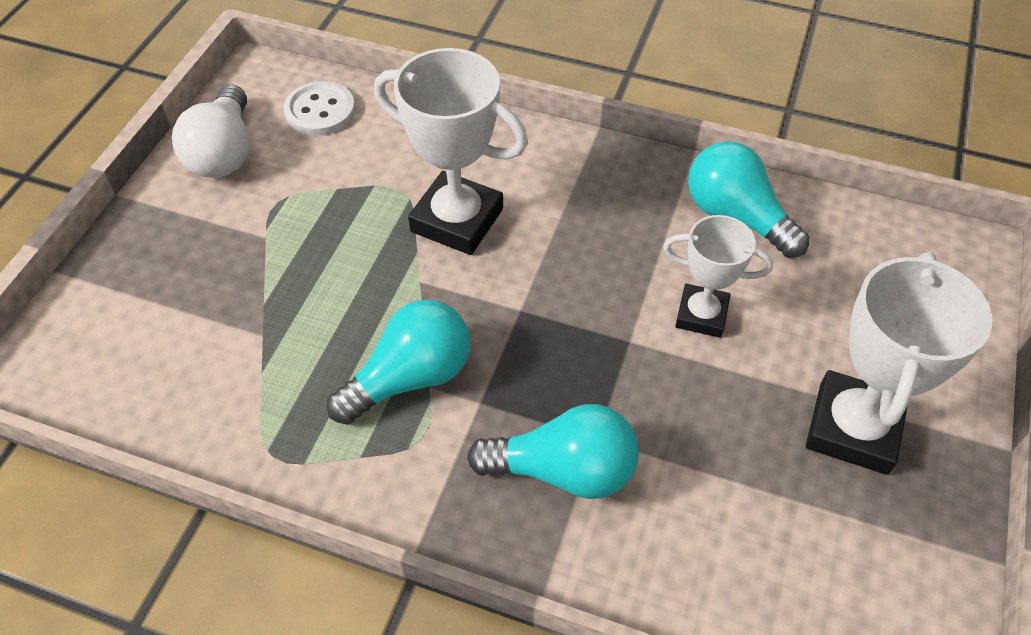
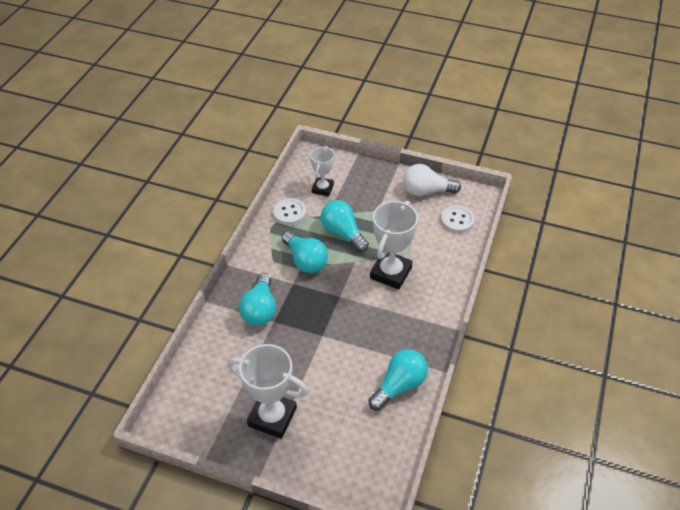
camera: 90 degrees right, 5 degrees down
(239, 418) = (289, 213): none -> white button
(329, 303) = (343, 233): none -> turquoise light bulb
(701, 315) = (336, 364): white trophy -> white trophy (322, 188)

